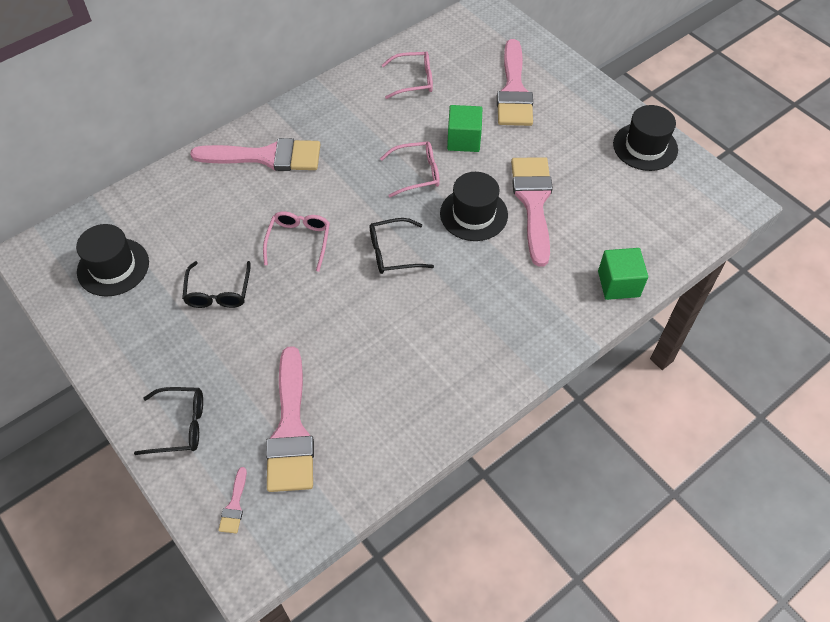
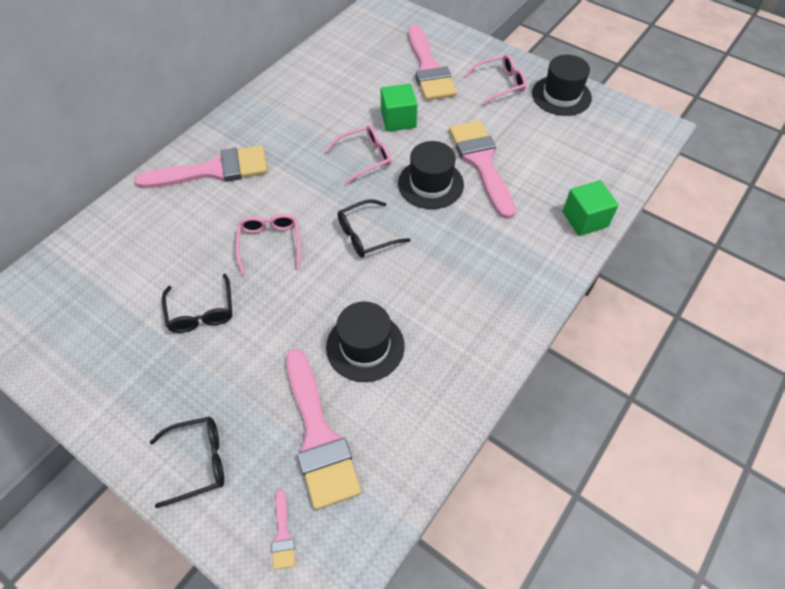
camera: 15 degrees left, 0 degrees up
(113, 267) = (81, 311): black hat -> black hat (365, 346)
(413, 80) = (334, 76): pink glasses -> pink glasses (499, 84)

